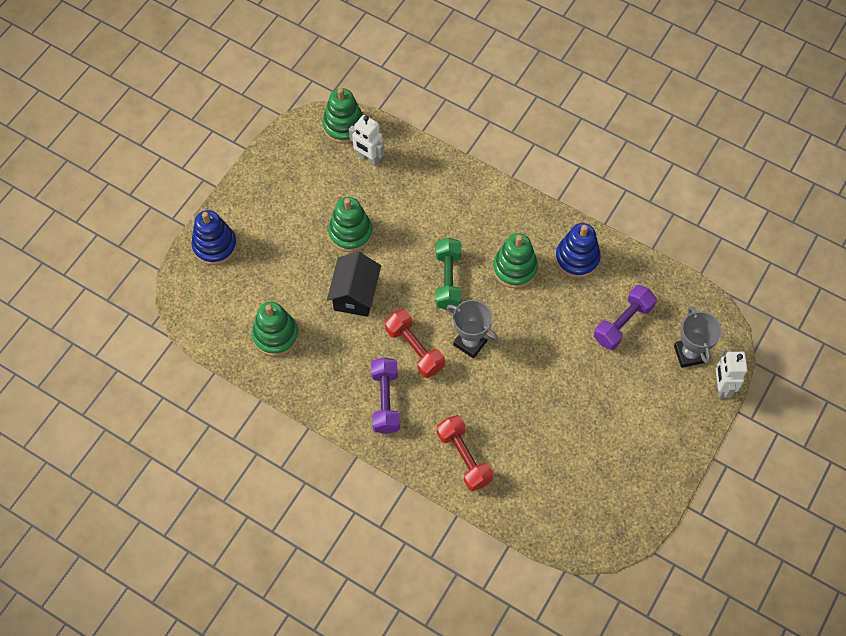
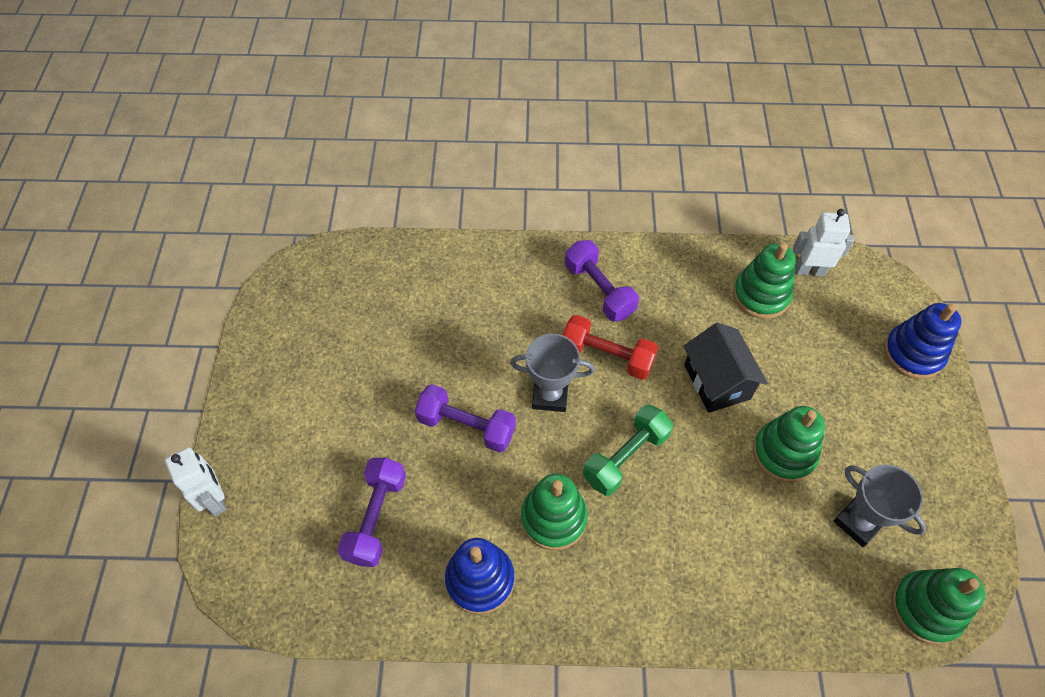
camera: 150 degrees right, 5 degrees down
(368, 158) = (851, 575): white robot -> white robot (810, 271)
(448, 280) = (625, 457): green dumbbell -> green dumbbell turned 75 degrees clockwise
(464, 457) = (483, 277): red dumbbell -> none
(537, 351) = (466, 426): none -> purple dumbbell
(689, 354) = (272, 522): grey trophy -> grey trophy (858, 522)

